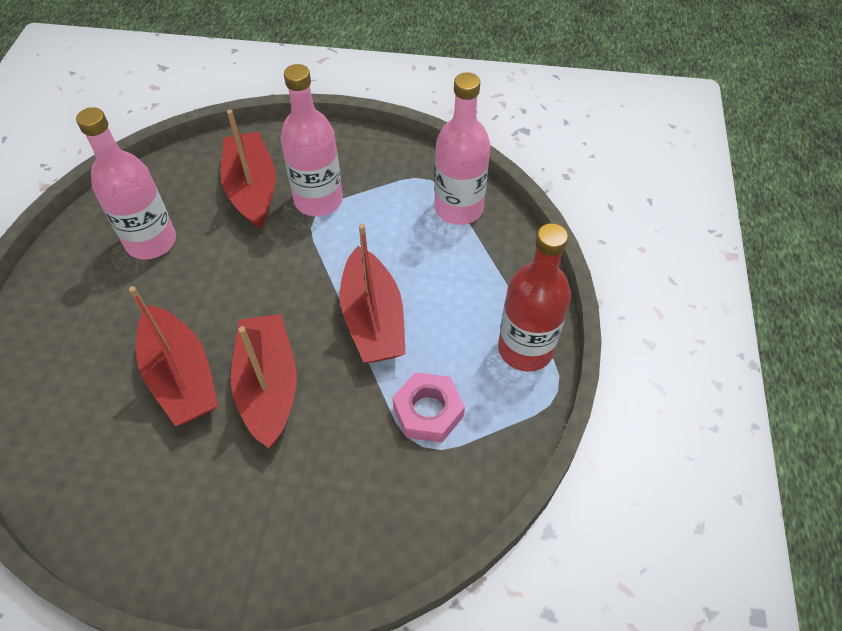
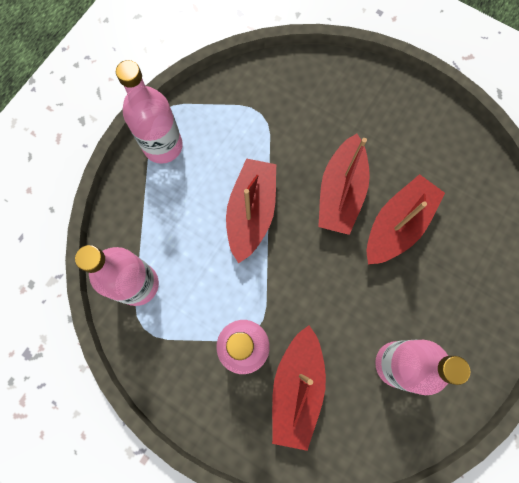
camera: 155 degrees left, 20 degrees up
(181, 376) = (397, 225): red boat -> red boat turned 45 degrees clockwise
(428, 411) = (247, 132): pink nut -> none
(525, 349) = (163, 146): red bottle -> pink bottle

